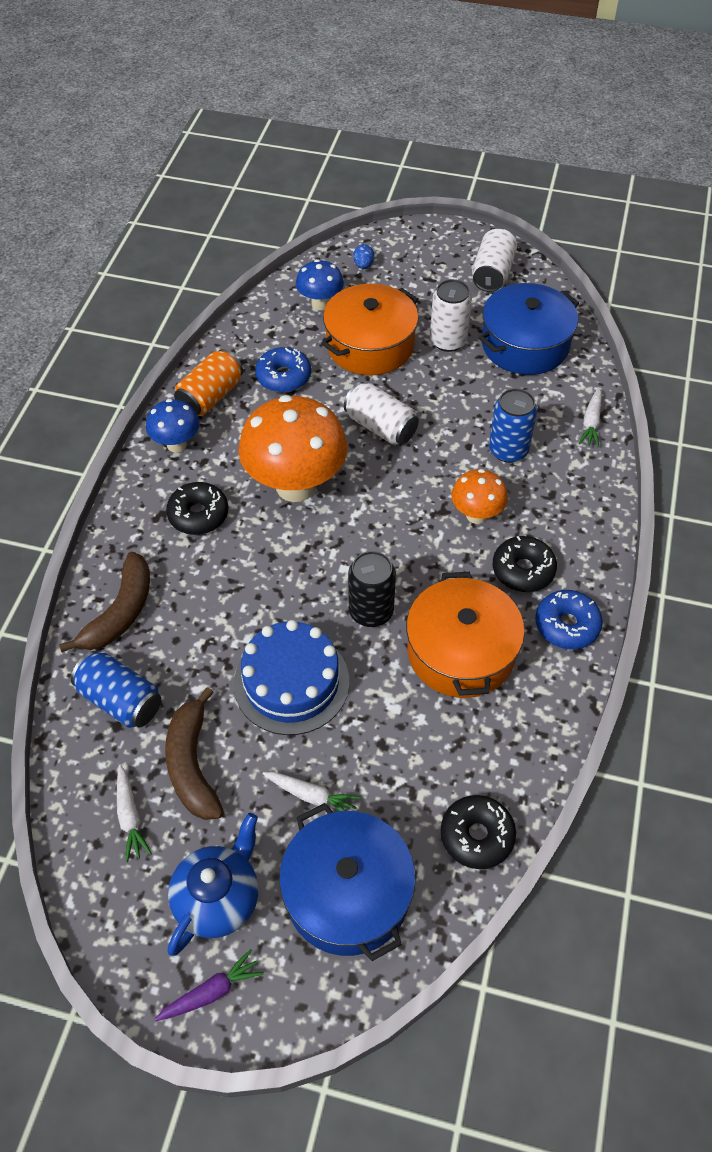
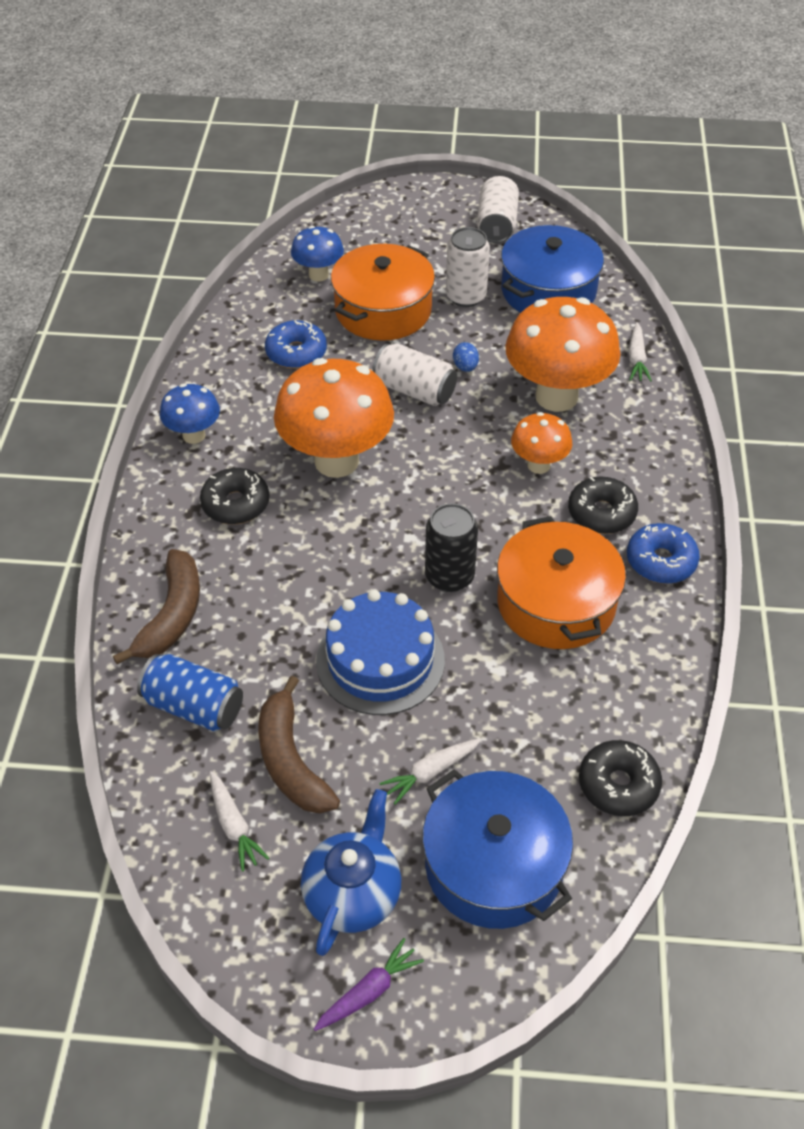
camera: 10 degrees left, 5 degrees down
(210, 396) = (220, 382): orange can -> none
(311, 796) = (430, 772): white carrot -> white carrot turned 135 degrees clockwise
(363, 265) = (356, 231): blue egg -> blue egg (465, 367)
(508, 450) = (556, 396): blue can -> orange mushroom

